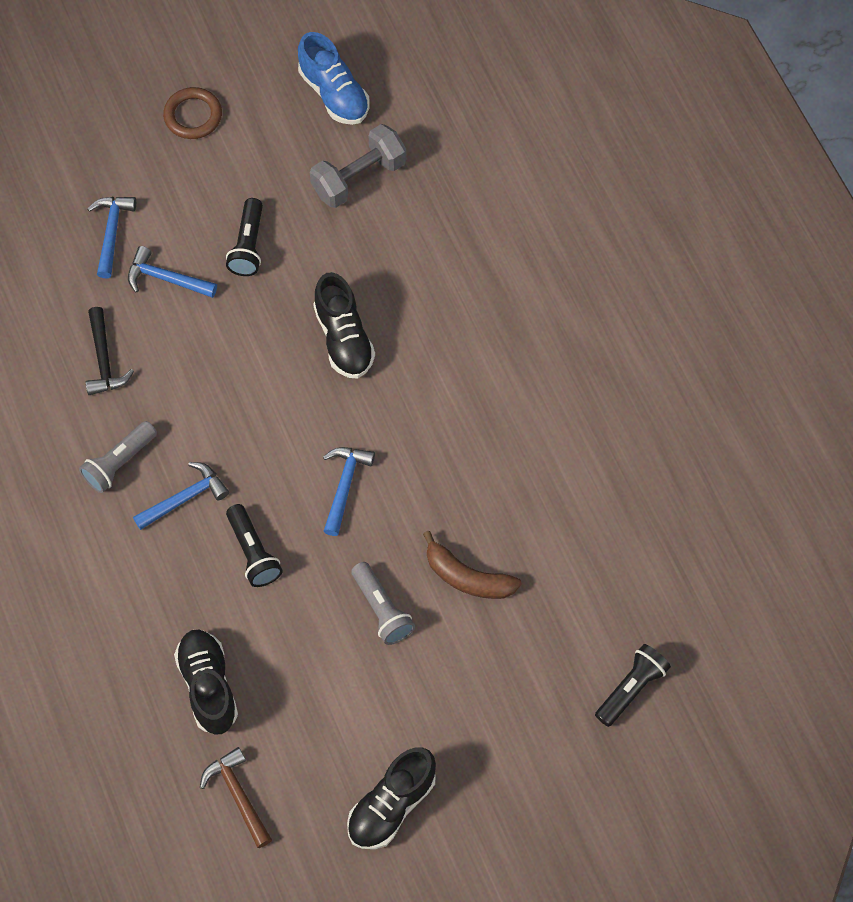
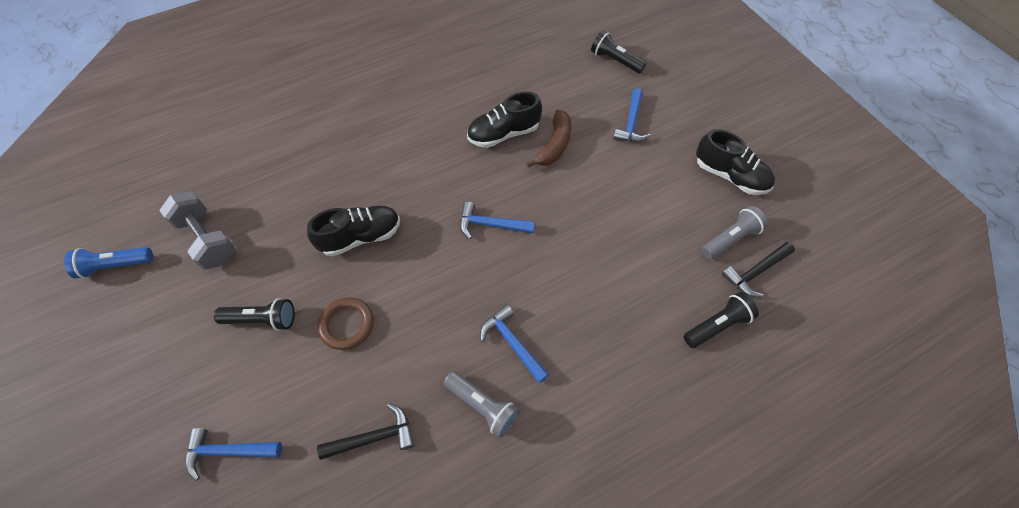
camera: 95 degrees left, 5 degrees down
(166, 279) = (289, 389): blue hammer -> blue hammer (631, 123)
(193, 116) = (105, 387): brown ring -> brown ring (347, 325)
(208, 686) = (675, 304): black shoe -> black shoe (504, 134)
(238, 795) = (755, 272): brown hammer -> black hammer
(253, 552) = (555, 283): black flashlight -> black flashlight (717, 325)
(334, 93) = (115, 266): blue shoe -> blue flashlight
(382, 609) = (588, 193): grey flashlight -> grey flashlight (730, 239)

